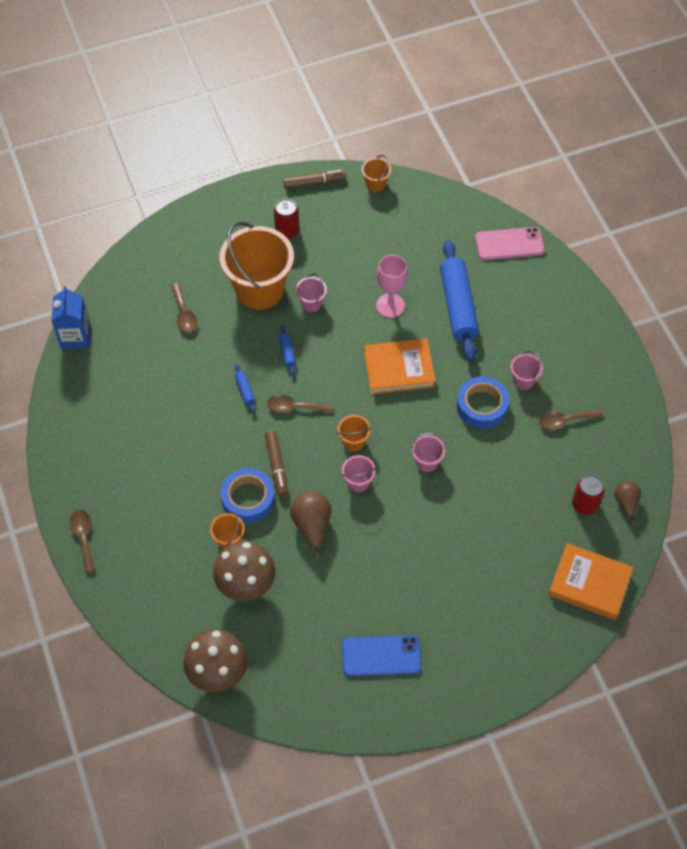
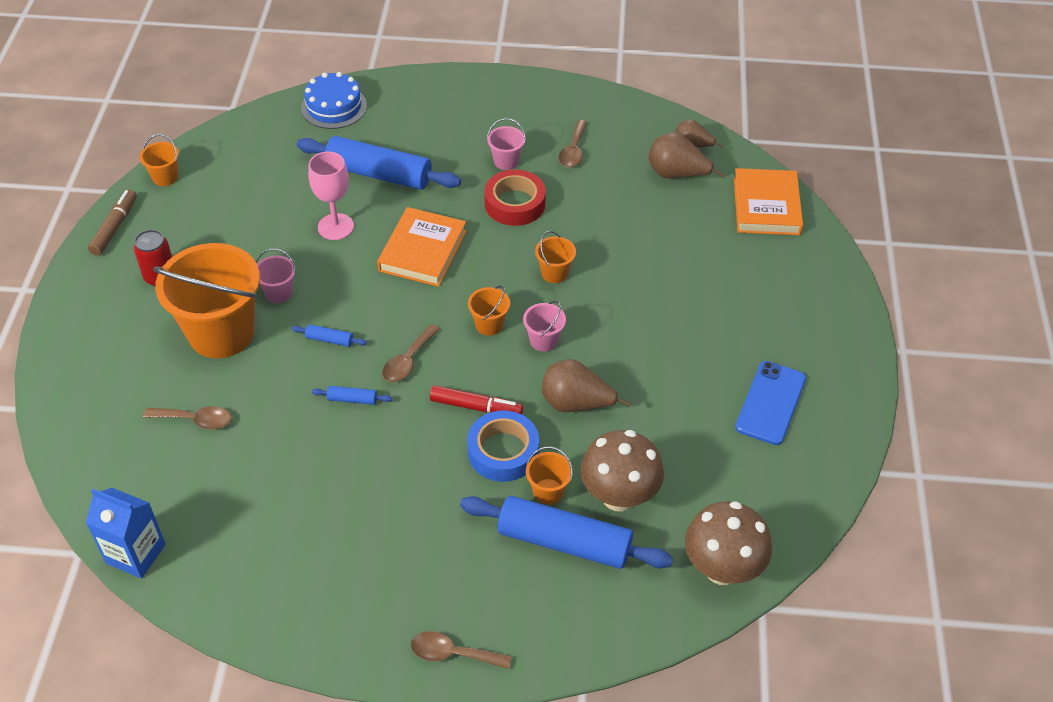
camera: 65 degrees left, 10 degrees down
(193, 566) = (564, 542): none -> blue rolling pin
(276, 465) = (475, 407): brown marker -> red marker
(427, 462) = (554, 273): pink bucket -> orange bucket
(482, 406) = (515, 204): blue tape -> red tape
(509, 244) = (334, 107): pink phone -> blue cake
(584, 504) = (677, 174): red can -> brown pear
(589, 583) = (766, 206): orange book -> orange book turned 45 degrees counterclockwise

